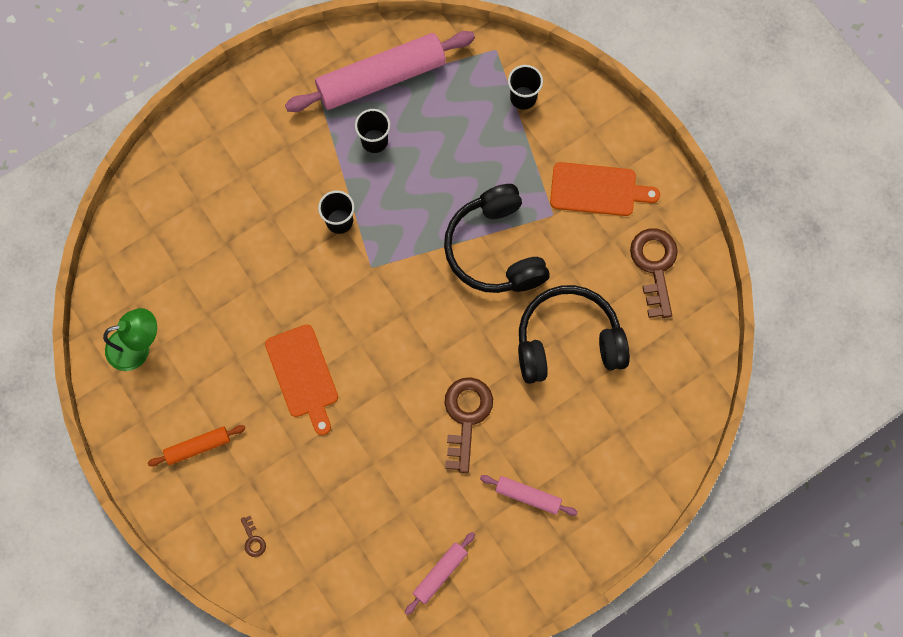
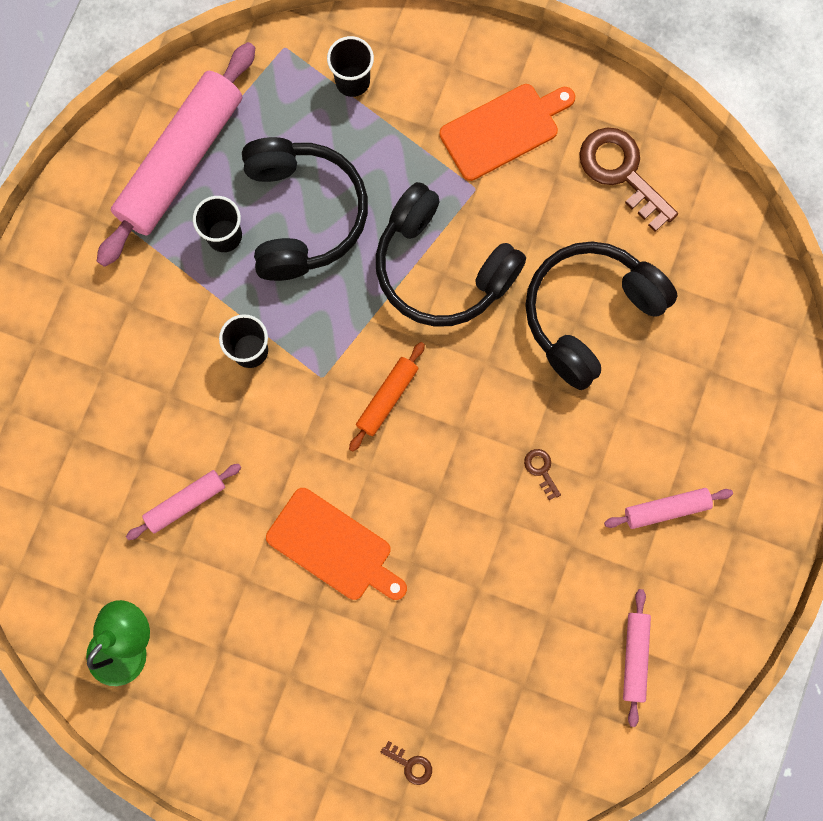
camera: 35 degrees left, 5 degrees up
(198, 447) = (276, 707): orange rolling pin -> orange rolling pin (387, 398)
(234, 286) = (186, 502): none -> pink rolling pin
(431, 159) = (302, 215): none -> black headphones
(466, 417) = (541, 470): brown key -> brown key, size x0.43

